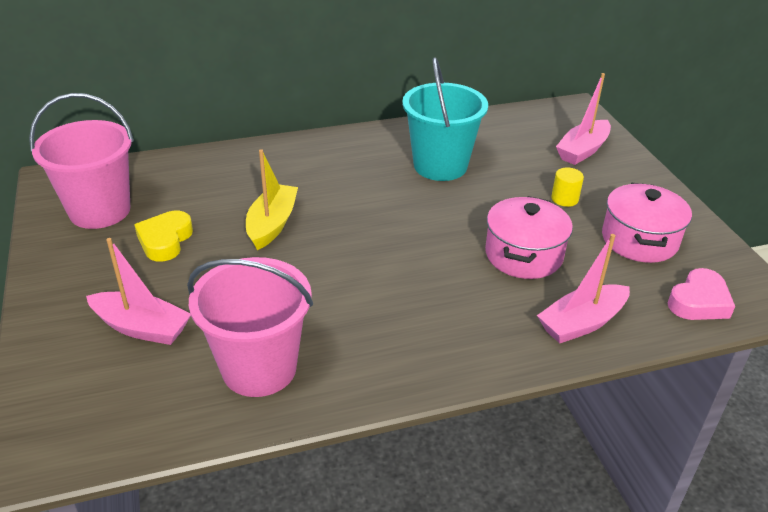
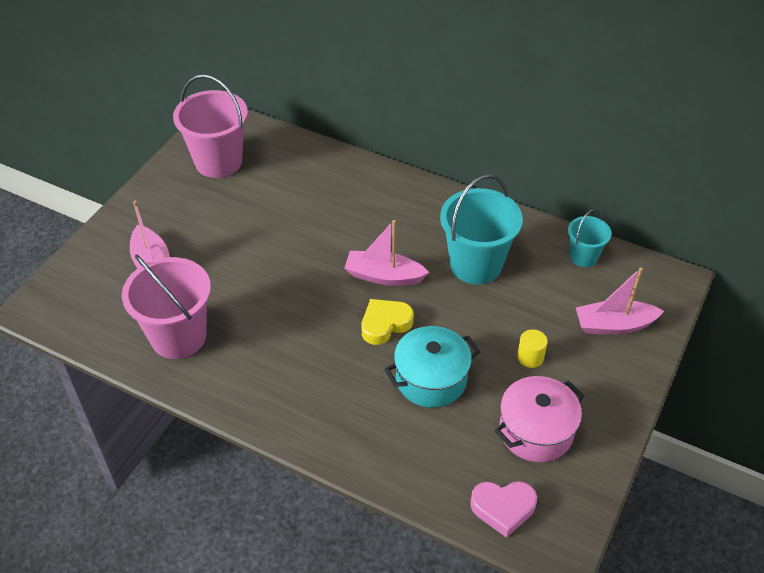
camera: 45 degrees right, 10 degrees up
(165, 240) = (228, 210): yellow heart -> yellow heart (385, 324)
(272, 224) = (302, 239): yellow boat -> none
(503, 123) = (583, 256): none -> turquoise bucket
(523, 255) = (431, 379): pink pot -> turquoise pot
(582, 323) = (396, 456): pink boat -> pink boat (384, 276)

